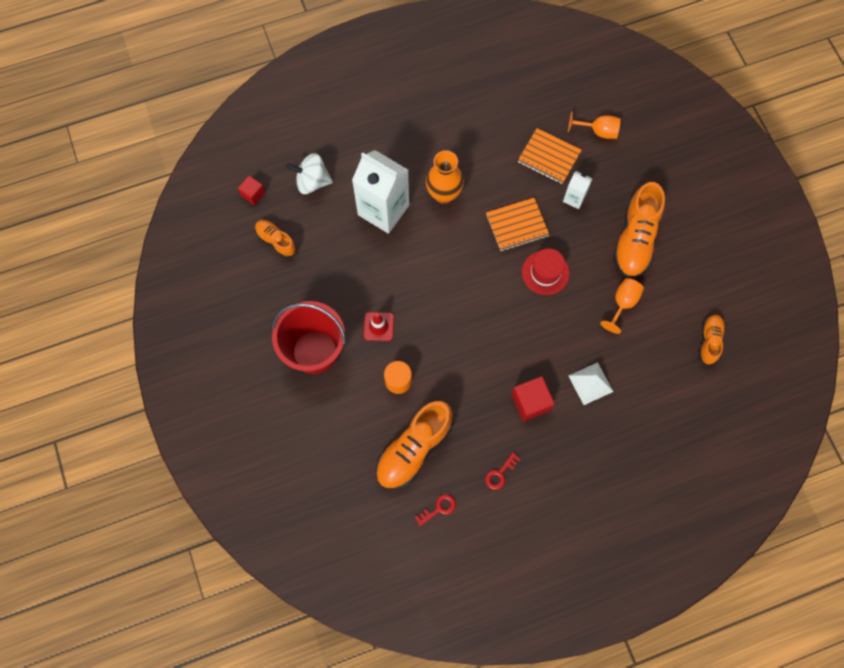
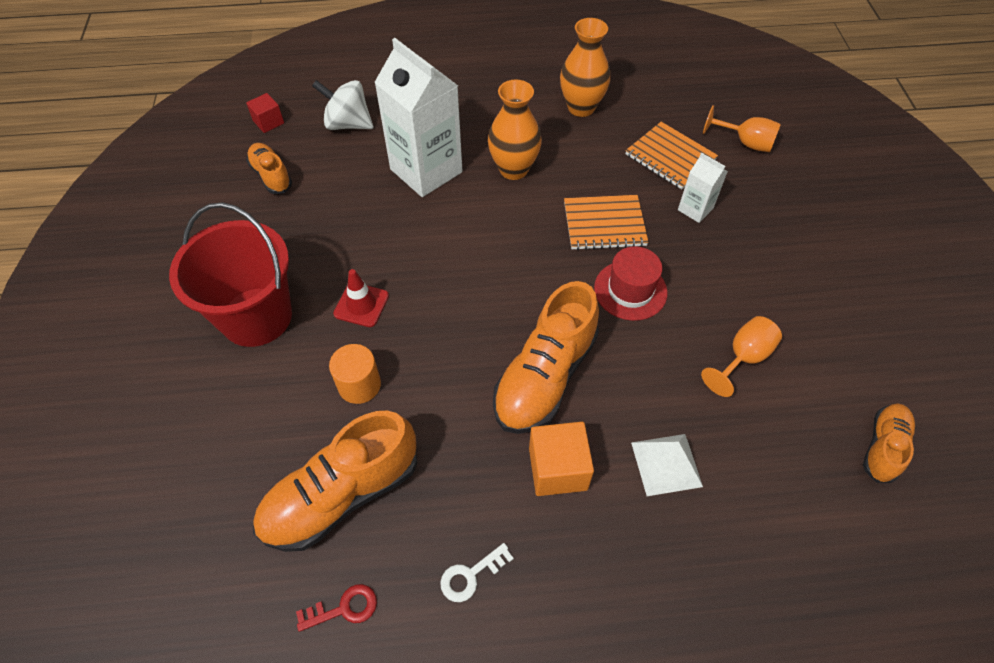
camera: 15 degrees right, 15 degrees down
(476, 126) = (581, 107): none -> orange vase
(500, 474) = (470, 575): red key -> white key
(530, 402) = (558, 469): red cube -> orange cube
(635, 240) = (777, 277): orange shoe -> orange shoe (545, 376)

